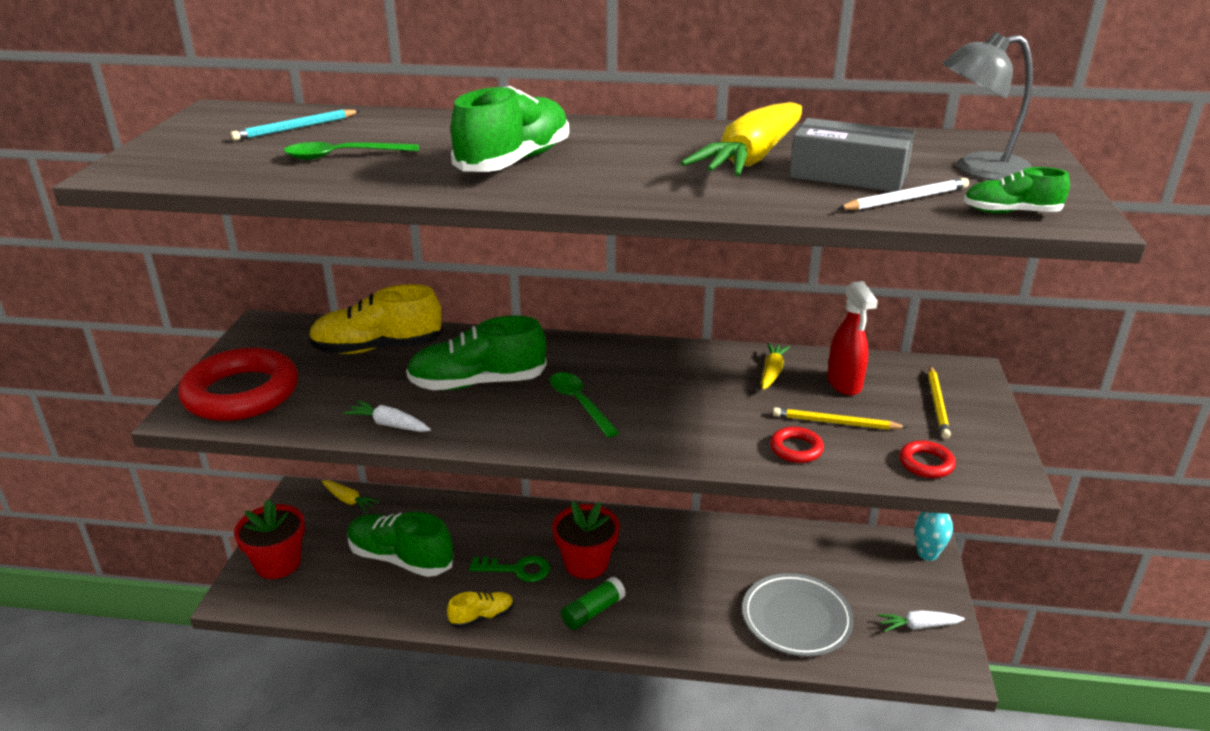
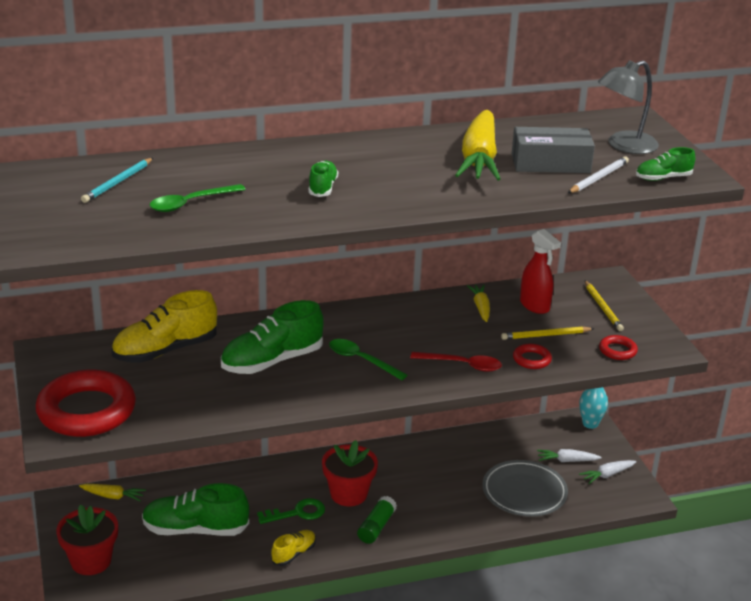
camera: 25 degrees left, 0 degrees up
(389, 424) = (232, 408): white carrot -> white carrot (567, 460)
(514, 162) = (322, 188): green shoe -> green shoe, size x0.52
(699, 436) = (462, 365): none -> red spoon

